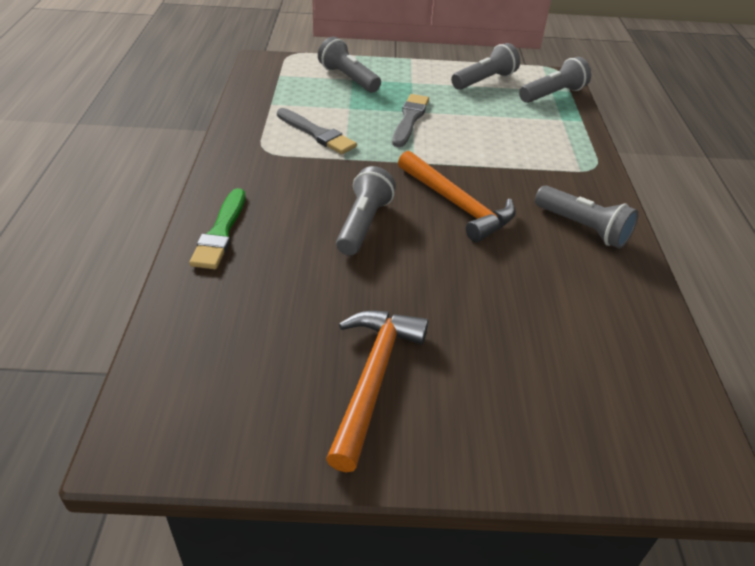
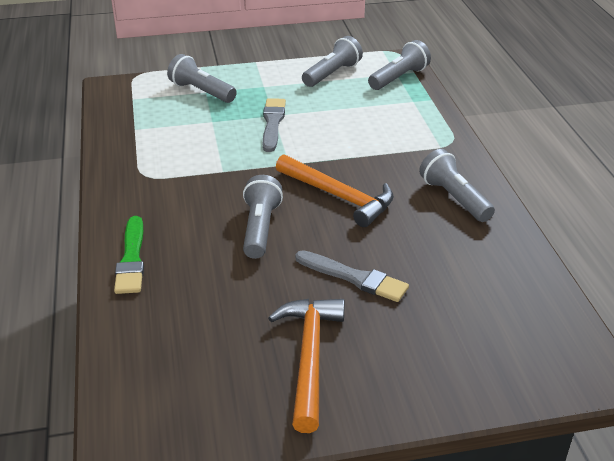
camera: 10 degrees left, 5 degrees down
(317, 133) = (189, 151): grey brush -> grey brush (354, 278)
(583, 228) = (454, 198): grey flashlight -> grey flashlight turned 150 degrees counterclockwise

